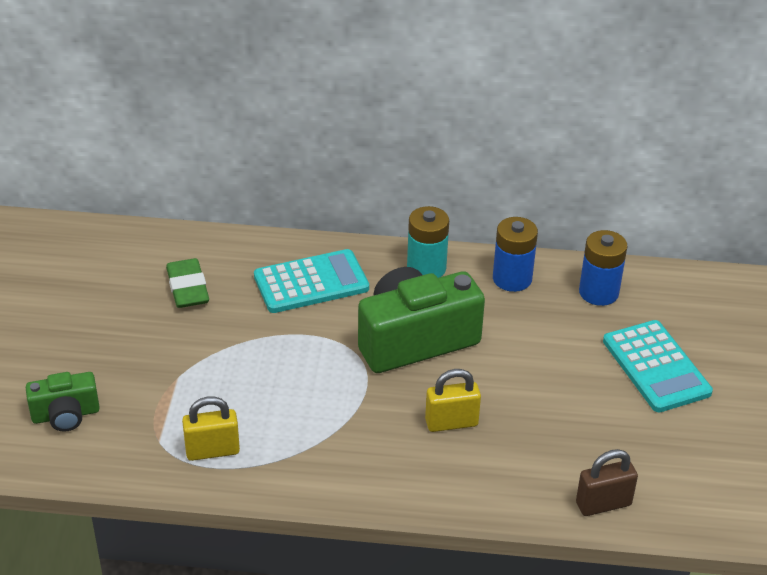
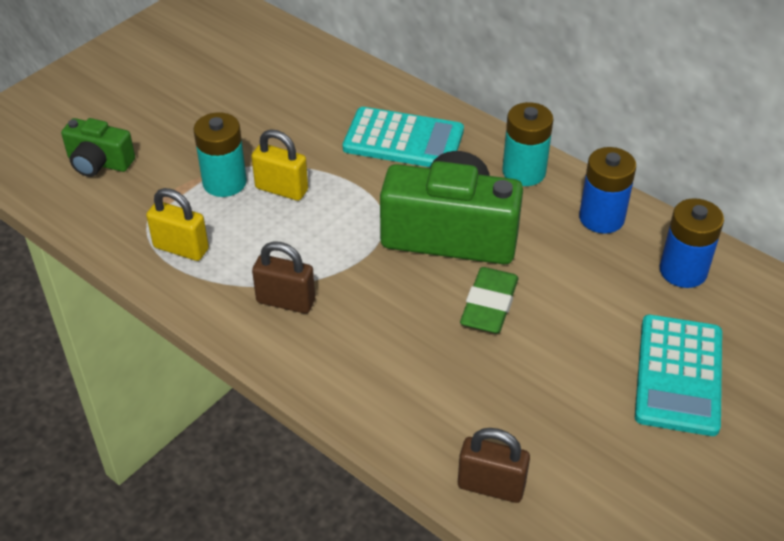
camera: 35 degrees right, 5 degrees up
(188, 288) = (293, 100): green eraser -> green eraser (489, 305)
(196, 381) = (224, 182): none -> turquoise battery
(338, 450) = (286, 301): none -> brown padlock
(451, 423) = (412, 327): yellow padlock -> yellow padlock (281, 189)

